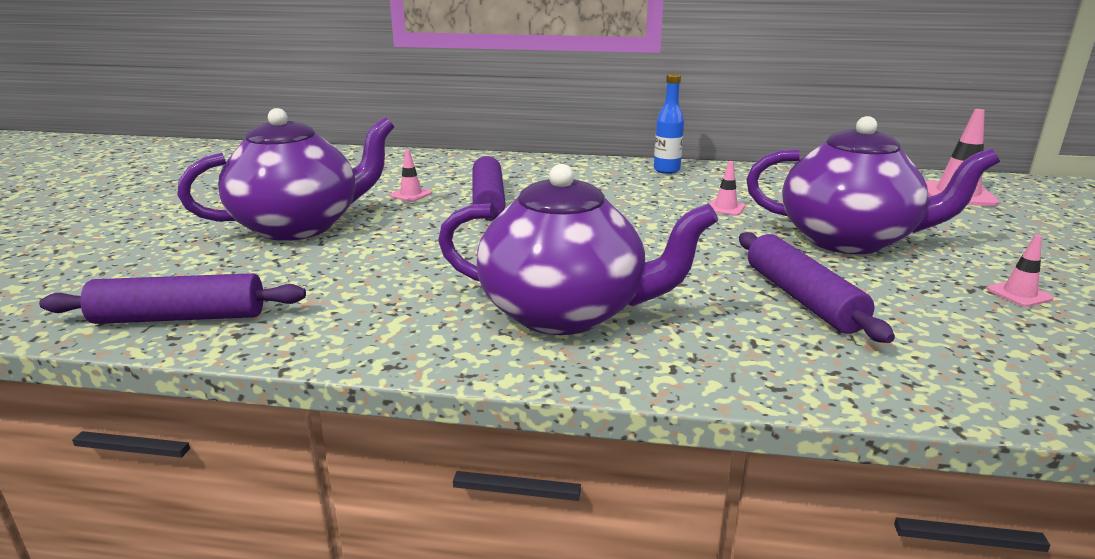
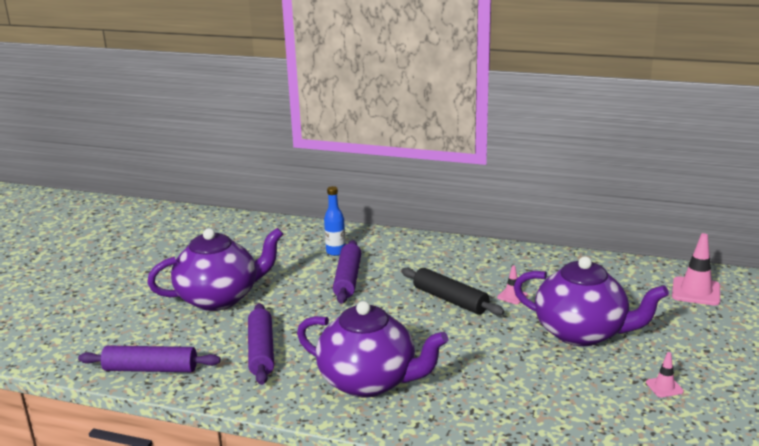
camera: 10 degrees right, 0 degrees up
(411, 194) = (296, 270): pink traffic cone -> none
(643, 215) = (450, 300): none -> black rolling pin
(666, 170) = (488, 253): blue bottle -> blue bottle (336, 252)
(802, 298) = (520, 381): purple rolling pin -> purple rolling pin (261, 351)

